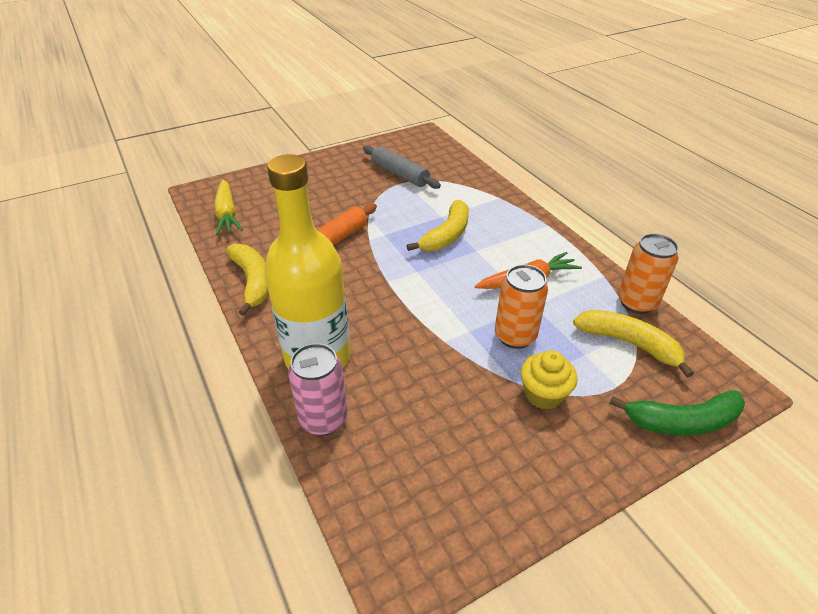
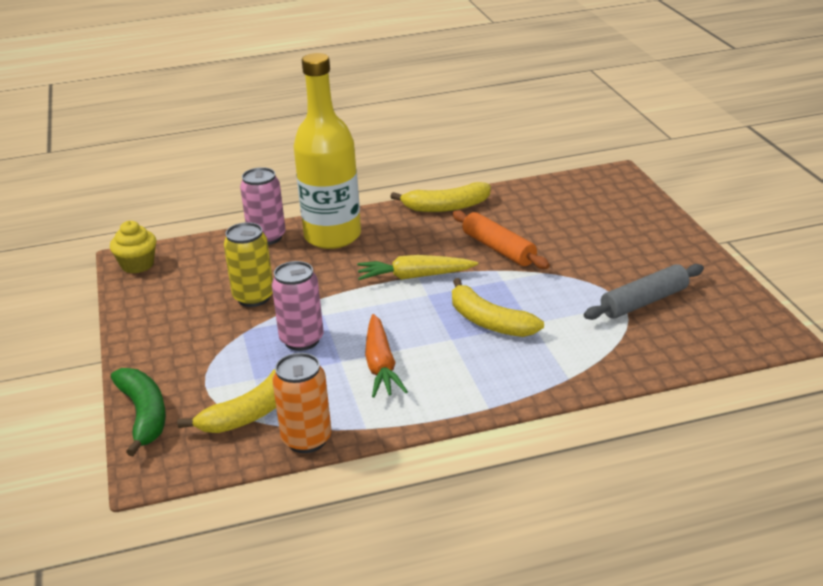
camera: 105 degrees right, 10 degrees down
(227, 214) = (567, 191): yellow carrot -> yellow carrot (414, 276)
(457, 393) = (253, 297): none -> yellow can
(515, 336) = (302, 340): orange can -> pink can
(543, 394) = (224, 342): yellow cupcake -> yellow cupcake (137, 265)
(682, 421) = (144, 415): green banana -> green banana turned 150 degrees clockwise

